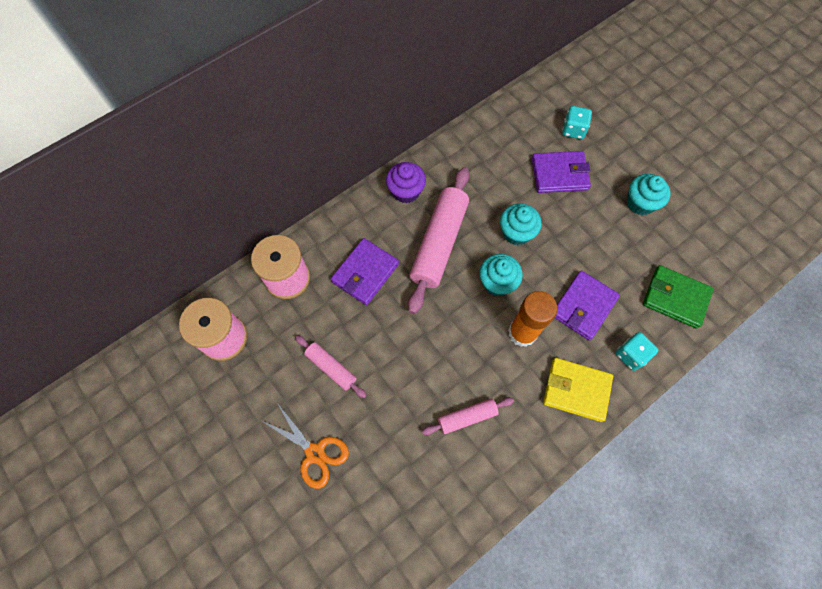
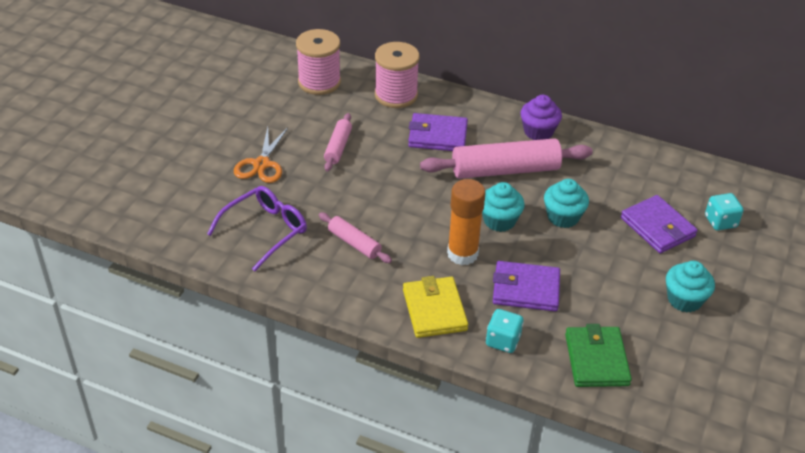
camera: 60 degrees right, 25 degrees down
(411, 492) = (265, 230): none -> purple glasses

